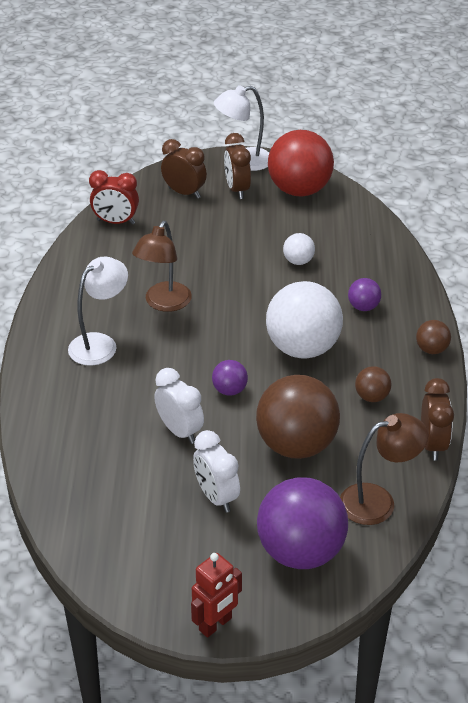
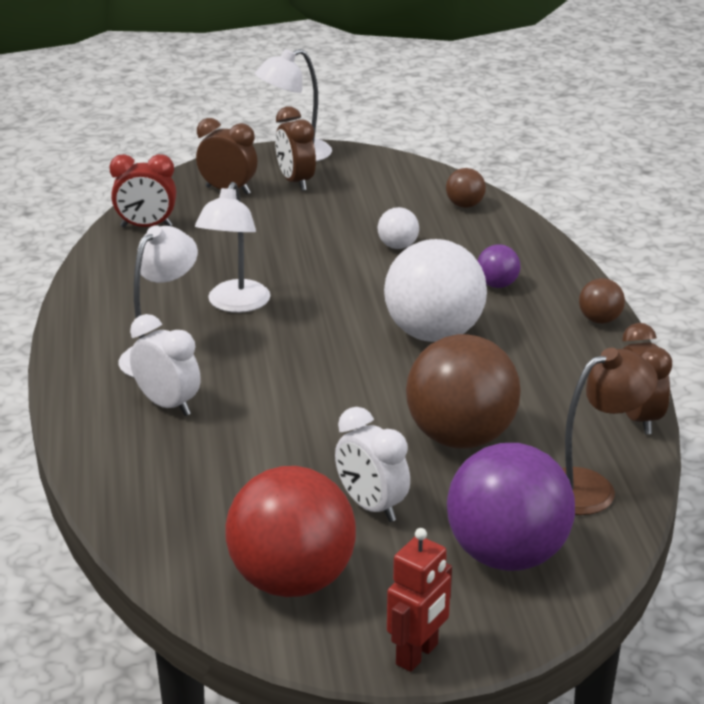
camera: 10 degrees left, 10 degrees down
(164, 303) = (235, 304): brown lamp -> white lamp
(180, 431) = (298, 438): white clock -> white clock (167, 405)
(229, 390) = (352, 387): purple ball -> none
(299, 190) = (375, 176): red ball -> red ball (292, 581)
(371, 397) = (541, 376): brown ball -> brown ball (464, 205)

